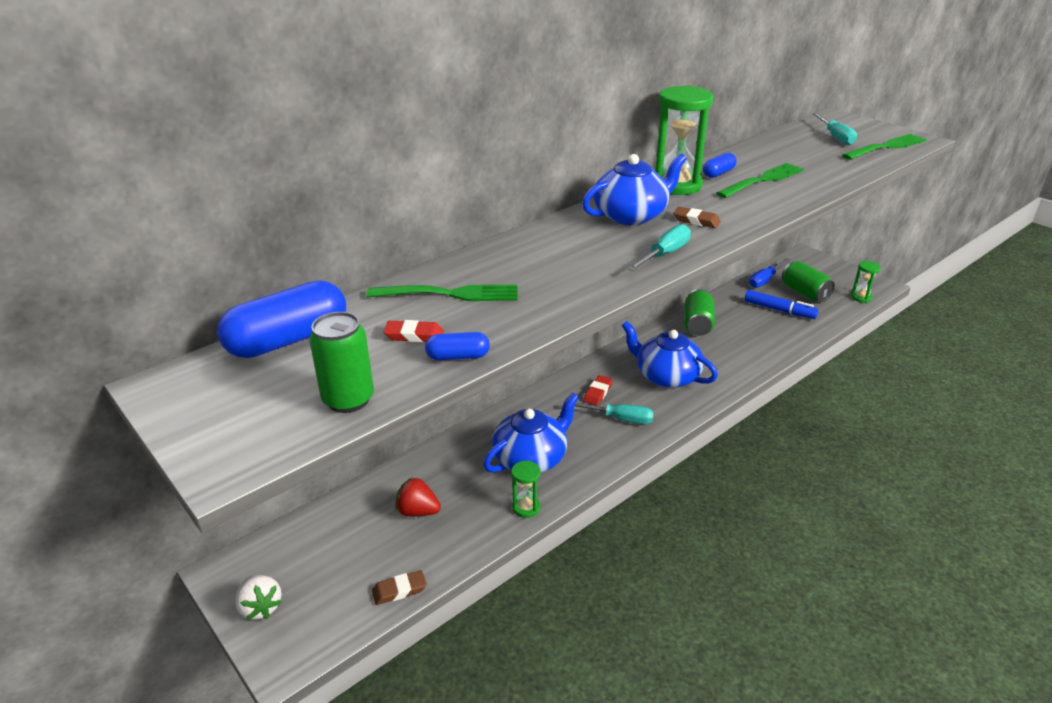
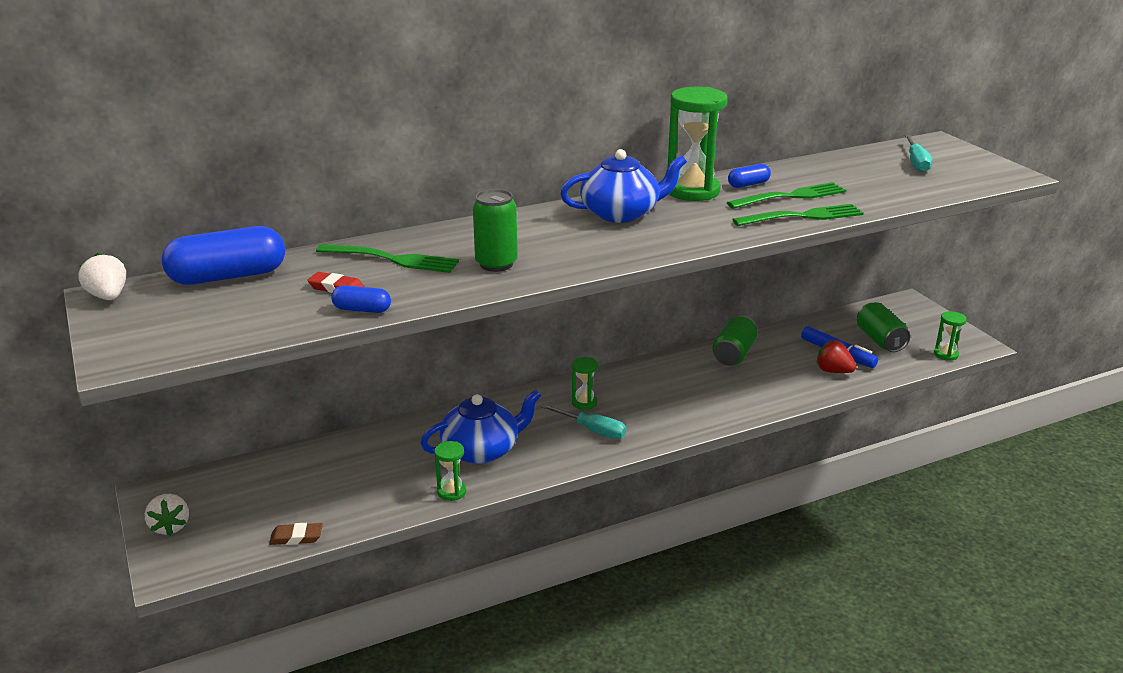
camera: 15 degrees right, 5 degrees down
(164, 386) = (108, 296): none -> white strawberry
(348, 400) = (246, 328): green can -> green can (496, 264)
(418, 511) = (348, 476): red strawberry -> red strawberry (833, 371)
(597, 393) = (584, 403): red eraser -> green hourglass
(664, 254) = (624, 252): turquoise screwdriver -> none
(666, 376) = (667, 399): blue teapot -> none
(696, 221) = (683, 226): brown eraser -> none
(765, 280) = (841, 321): blue screwdriver -> none
(886, 147) = (965, 179): green fork -> green fork (802, 217)

